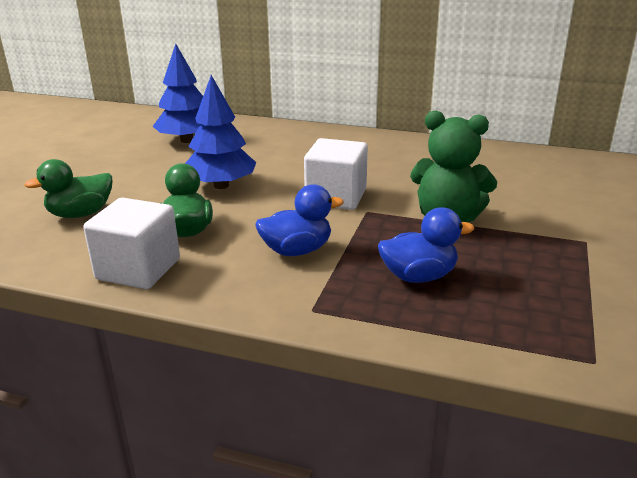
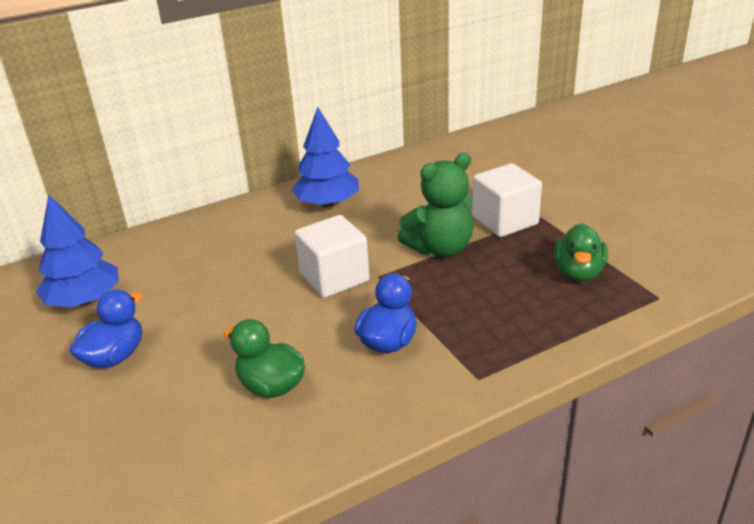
camera: 45 degrees left, 5 degrees up
(80, 214) = (132, 442): green duck -> green duck (578, 272)
(138, 269) = (298, 446): white cube -> white cube (505, 221)
(221, 185) = (217, 326): blue tree -> blue tree (327, 203)
(418, 276) = (496, 306): blue duck -> blue duck (115, 356)

